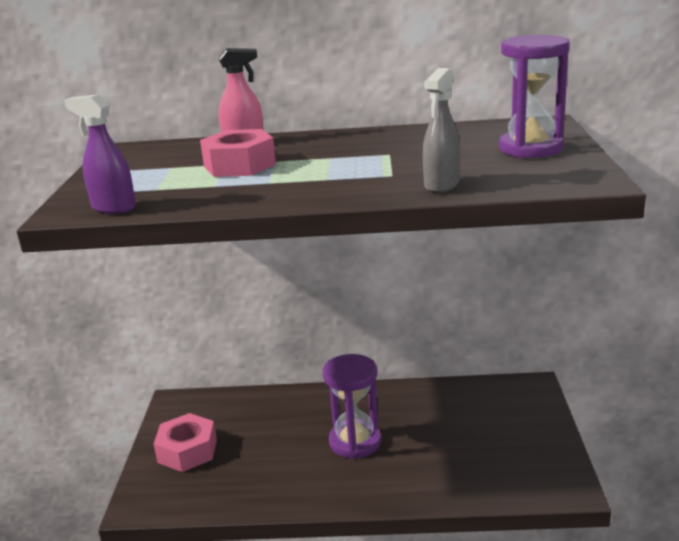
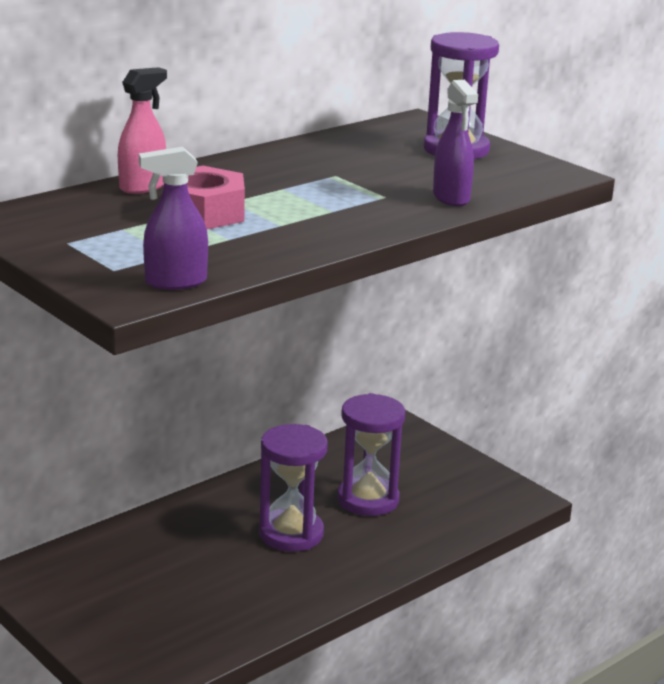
camera: 45 degrees left, 0 degrees up
(187, 451) = (116, 613): pink nut -> none
(439, 438) = (368, 500): none -> purple hourglass
(441, 185) = (451, 198): grey spray bottle -> purple spray bottle

